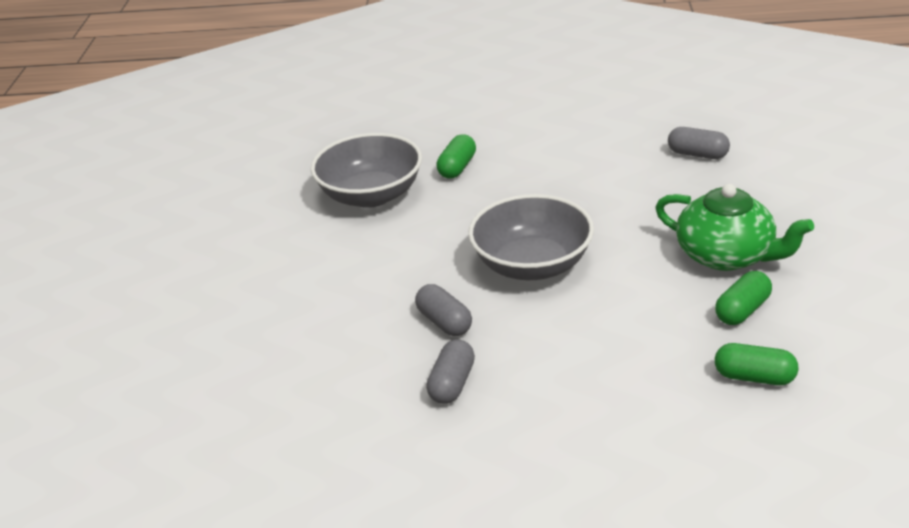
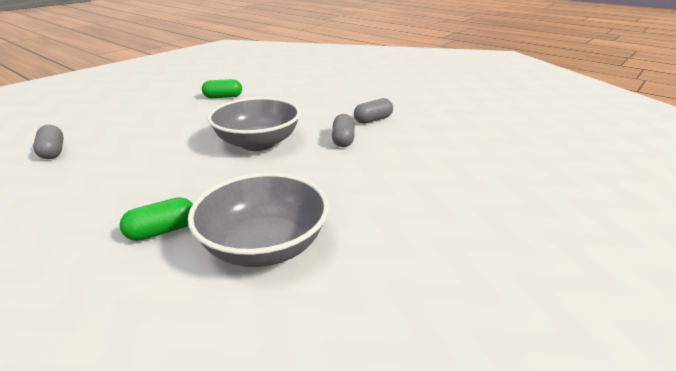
camera: 145 degrees left, 5 degrees down
(726, 255) = (180, 111): green teapot -> none
(754, 377) = (264, 85): green capsule -> none

